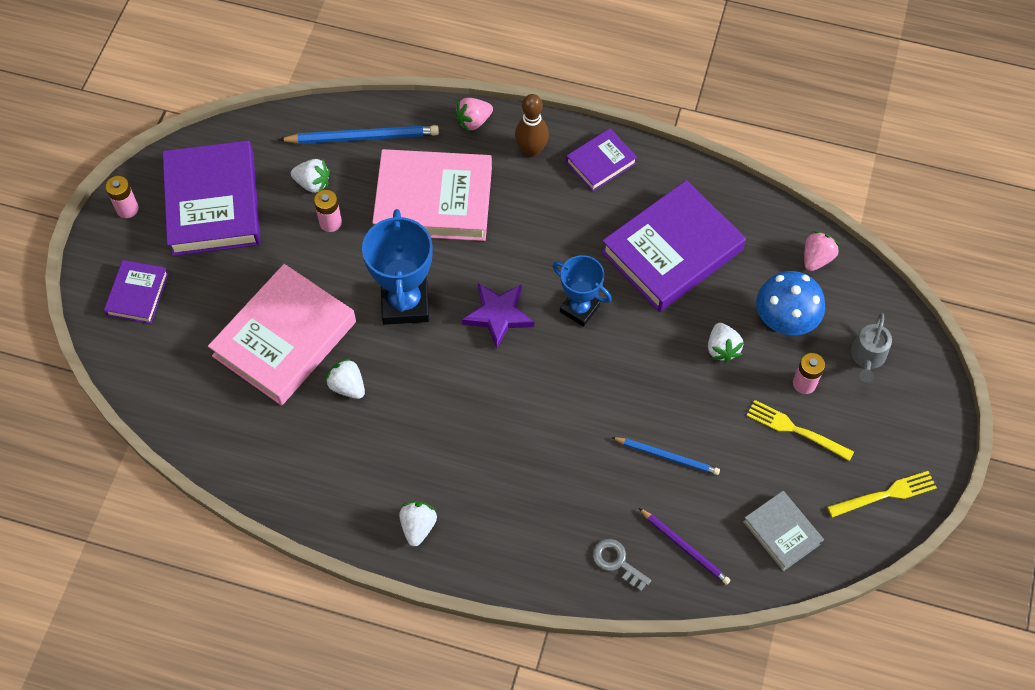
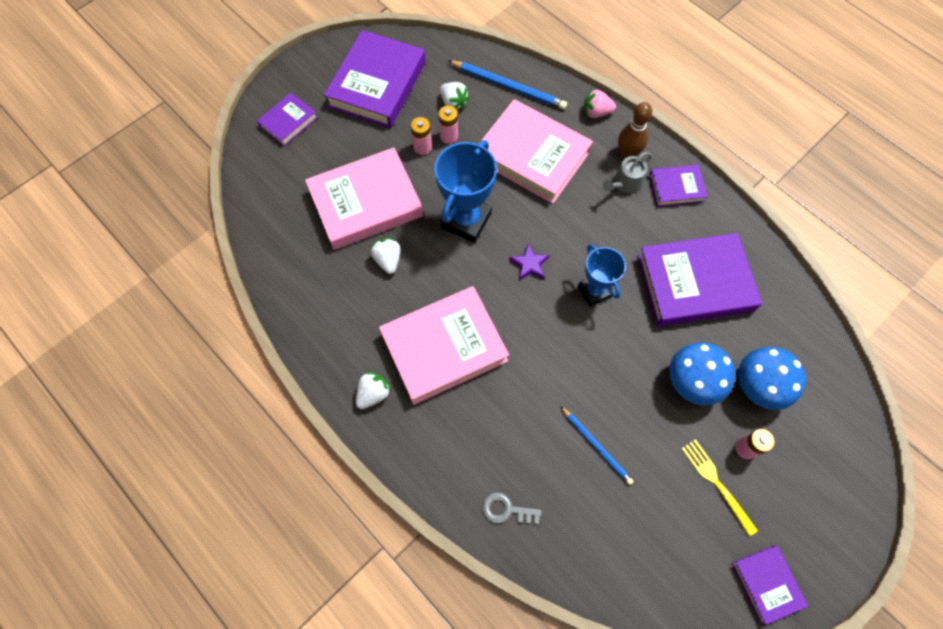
camera: 30 degrees right, 5 degrees up
(127, 209) = (319, 61): pink battery -> pink battery (422, 147)
(461, 443) = (444, 347): none -> pink book
(498, 315) = (529, 264): purple star -> purple star, size x0.65
(617, 562) = (506, 510): grey key -> grey key turned 60 degrees counterclockwise
(685, 547) = (568, 530): purple pencil -> none
(722, 349) = (691, 382): white strawberry -> blue mushroom
(782, 532) = (656, 564): grey book -> none
(816, 258) = (813, 350): pink strawberry -> none
(867, 357) = (813, 455): grey watering can -> grey watering can (625, 183)
(886, 494) = (766, 584): yellow fork -> purple book

